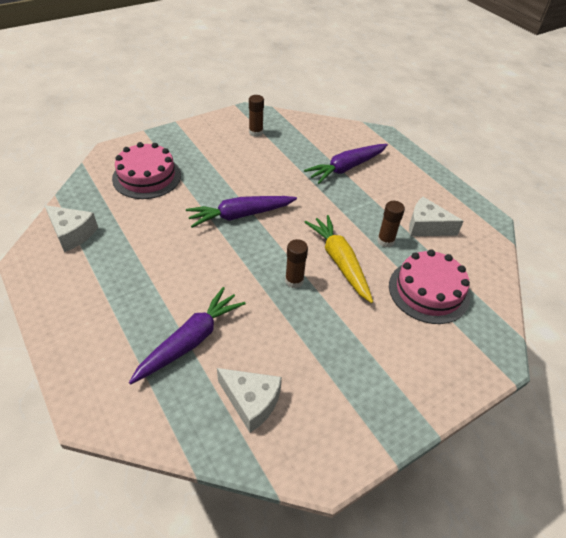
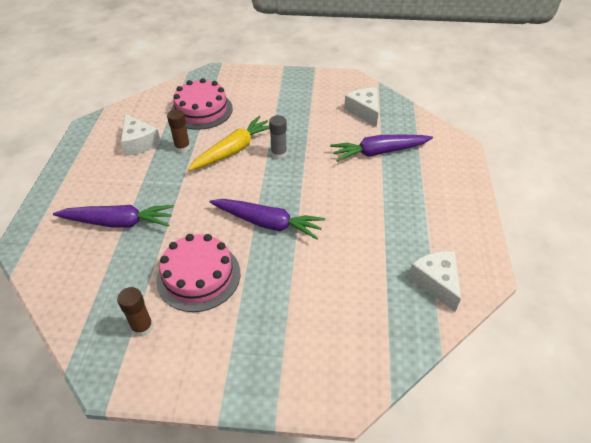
camera: 140 degrees left, 0 degrees up
(147, 177) = (324, 322): pink cake -> pink cake (198, 276)
(294, 281) = (278, 154): brown glue stick -> grey glue stick
(340, 262) = (233, 150): yellow carrot -> yellow carrot turned 150 degrees counterclockwise

